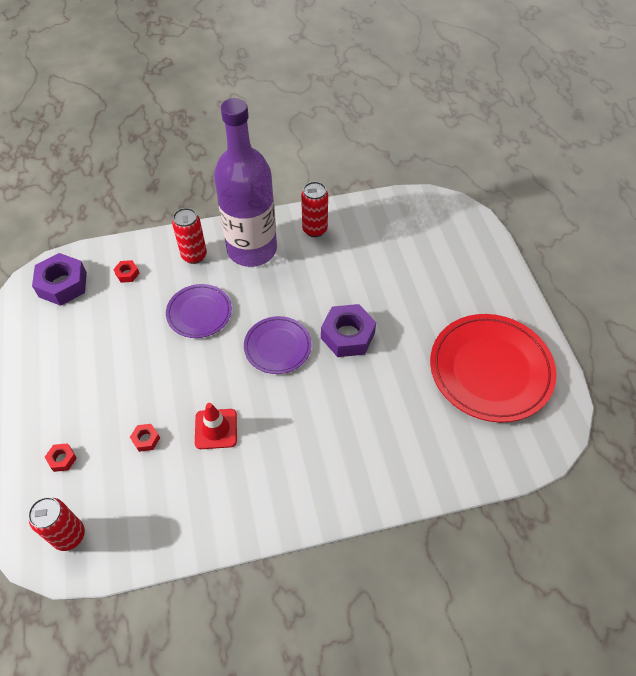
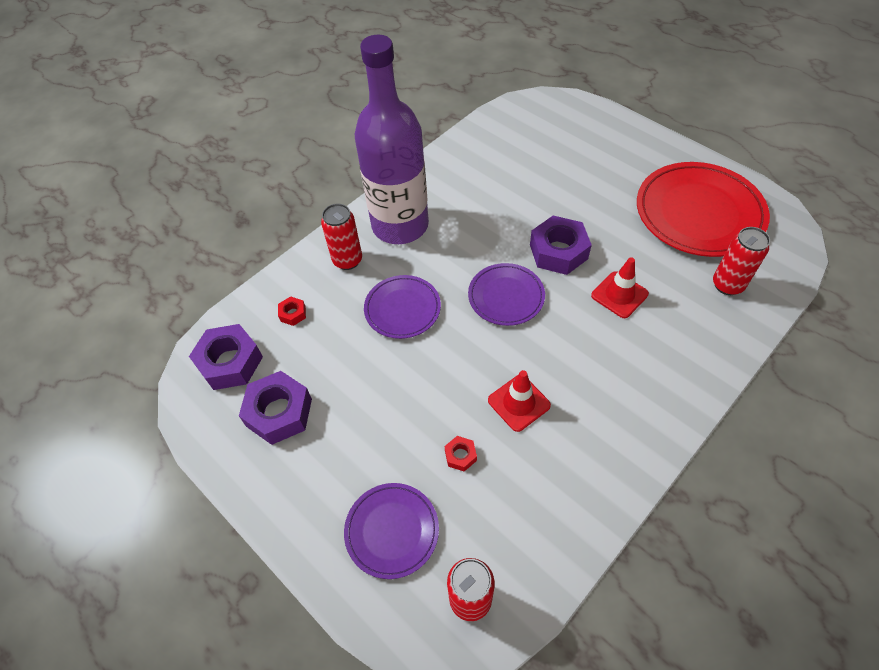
camera: 30 degrees left, 0 degrees up
(62, 459) = (392, 531): red nut -> purple plate
(63, 337) = (279, 412): none -> purple nut
(314, 229) = (443, 178): red can -> red can (727, 285)
(362, 396) = (619, 295): none -> red traffic cone

